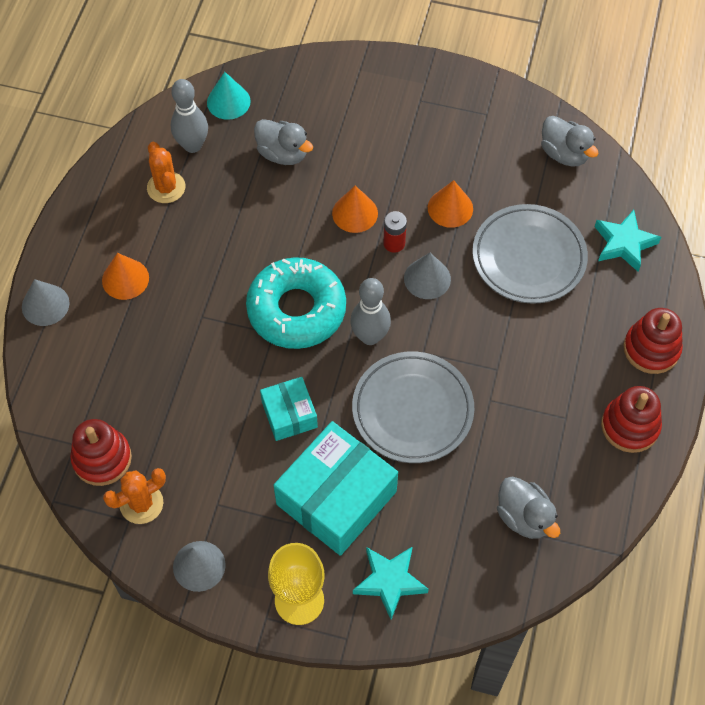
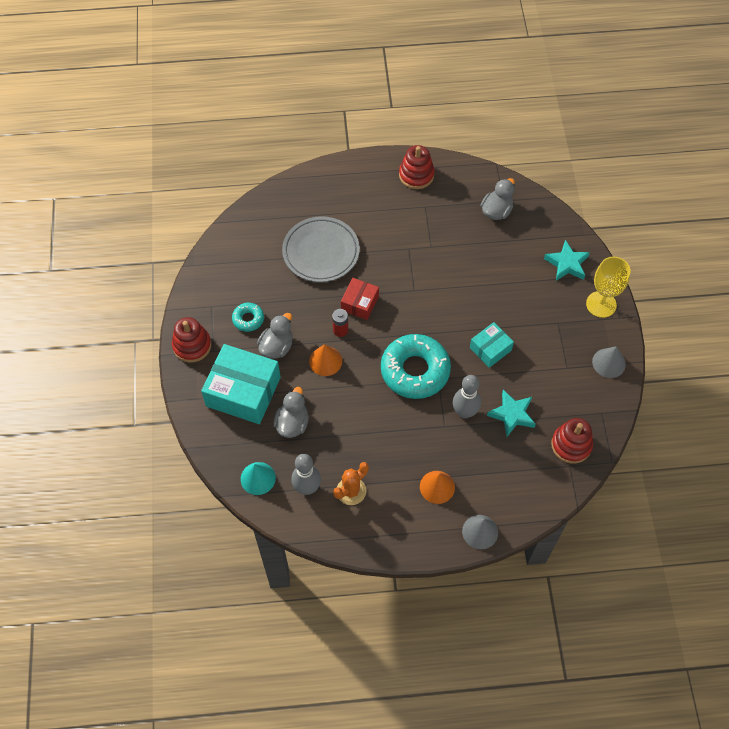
camera: 110 degrees left, 0 degrees up
(141, 503) = (588, 409): orange cactus -> none
(336, 498) = (531, 306): turquoise box -> turquoise box (243, 392)
(370, 336) = (416, 322): grey bowling pin -> grey bowling pin (464, 412)
(412, 410) = (456, 284): grey plate -> none
(427, 278) = (360, 303): grey cone -> red box
(450, 208) = (299, 306): orange cone -> none
(451, 147) = (248, 319): none -> turquoise donut
(564, 154) = (230, 252): grey duck -> grey duck (277, 347)
(624, 243) = (290, 204): turquoise star -> turquoise star (512, 414)
(651, 349) = (360, 175): red stacking toy -> red stacking toy (192, 345)

